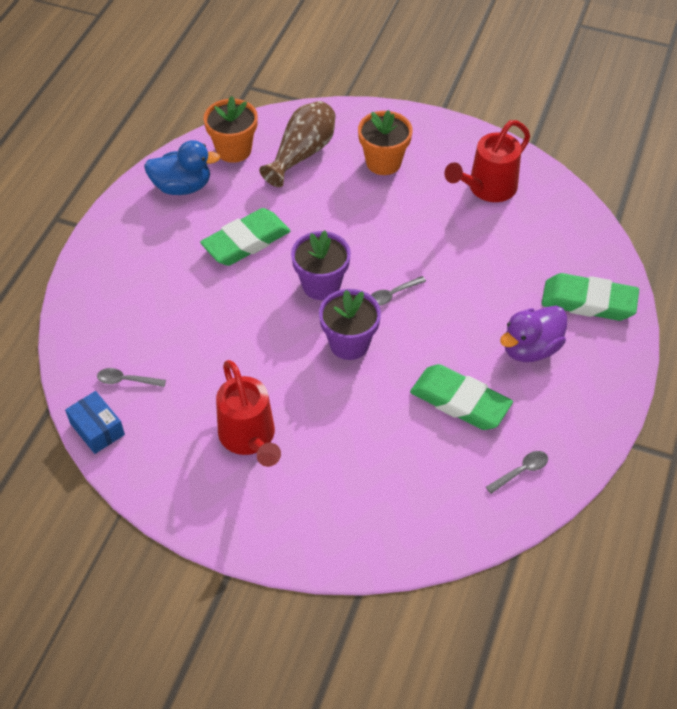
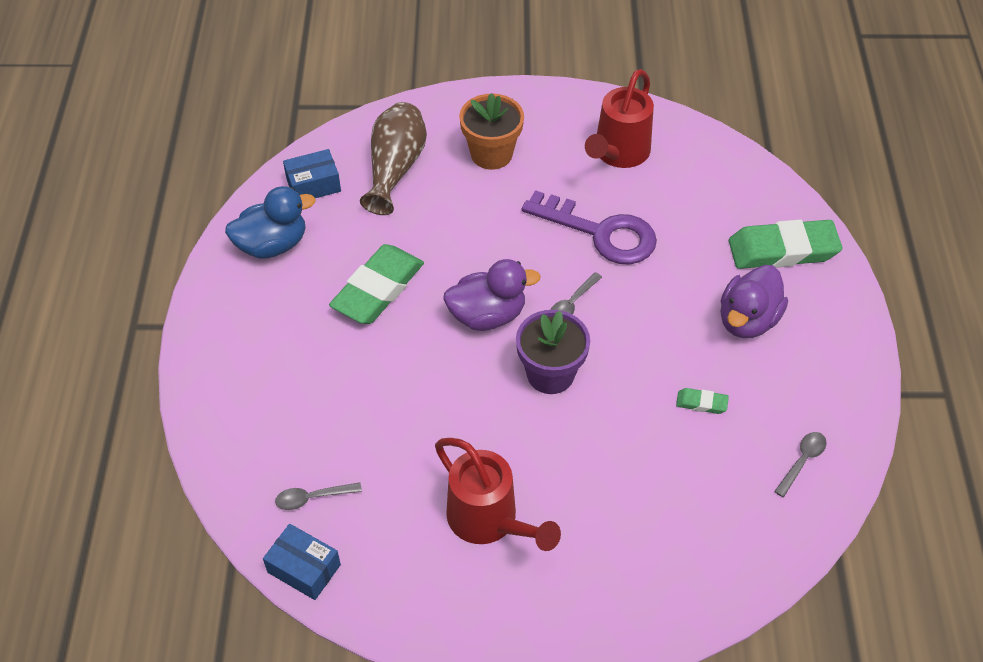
camera: 20 degrees left, 0 degrees up
(234, 150) = (313, 185): orange flower pot -> blue box
(321, 285) = (487, 315): purple flower pot -> purple duck
(442, 246) = (600, 233): none -> purple key
(460, 401) = (701, 403): green eraser -> green eraser, size x0.44

